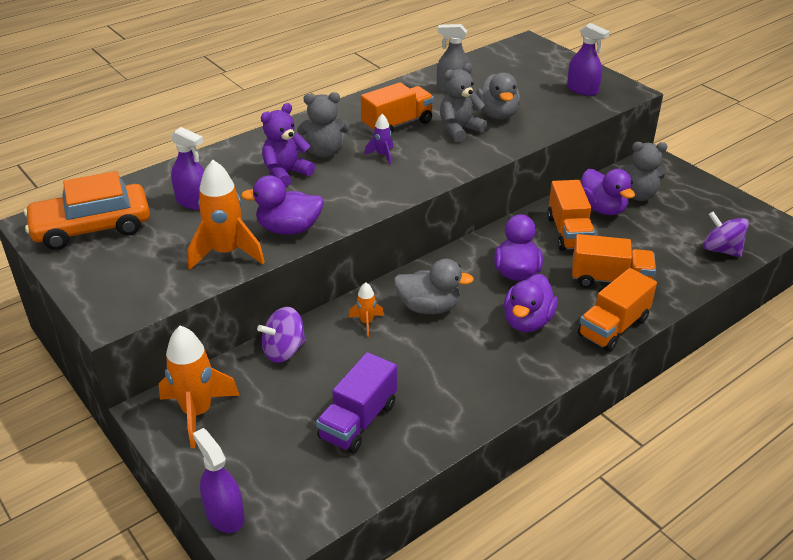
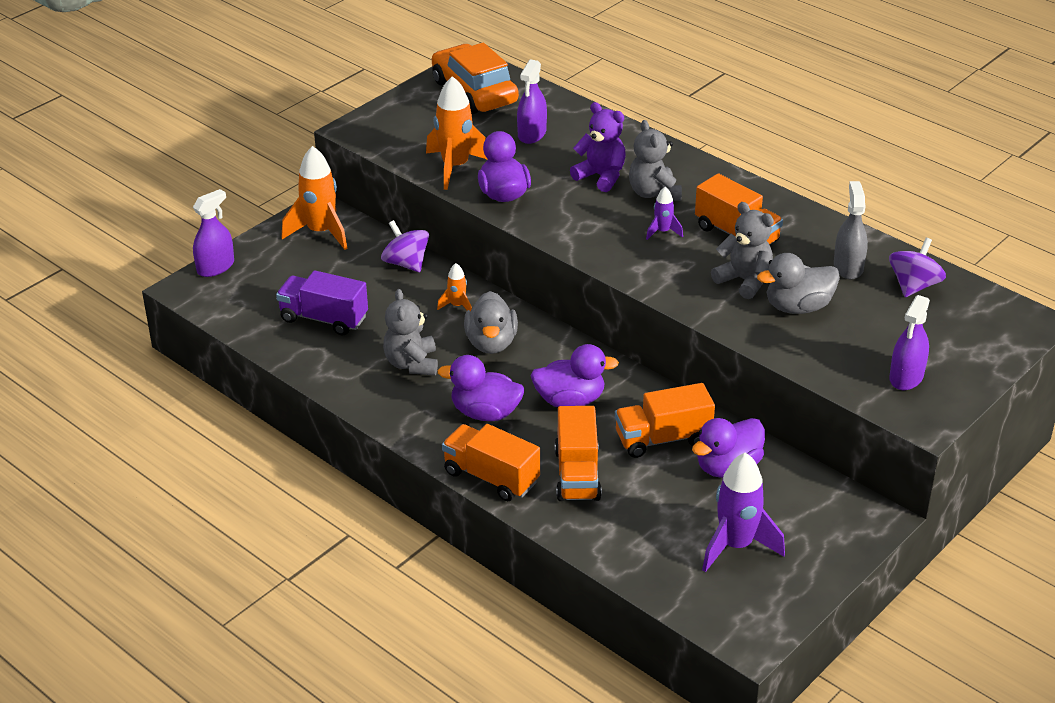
camera: 80 degrees right, 0 degrees up
(638, 195) = (774, 500): grey teddy bear -> grey teddy bear (412, 364)
(686, 218) = (736, 546): none -> purple rocket
(721, 250) = (671, 575): purple spinning top -> purple spinning top (914, 286)

